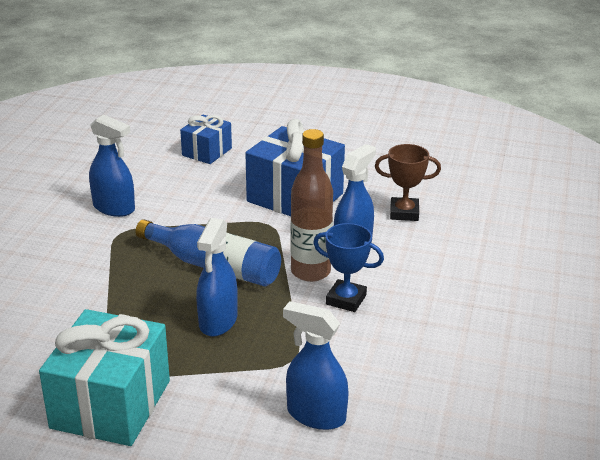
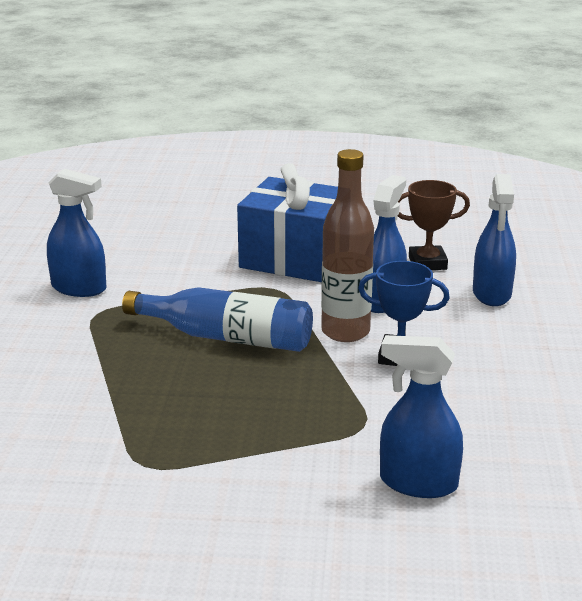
camera: 10 degrees left, 5 degrees down
(111, 404) = (156, 501): turquoise gift -> none
(207, 152) = (171, 222): blue gift -> none
(218, 321) = (255, 395): blue spray bottle -> blue spray bottle (491, 294)

